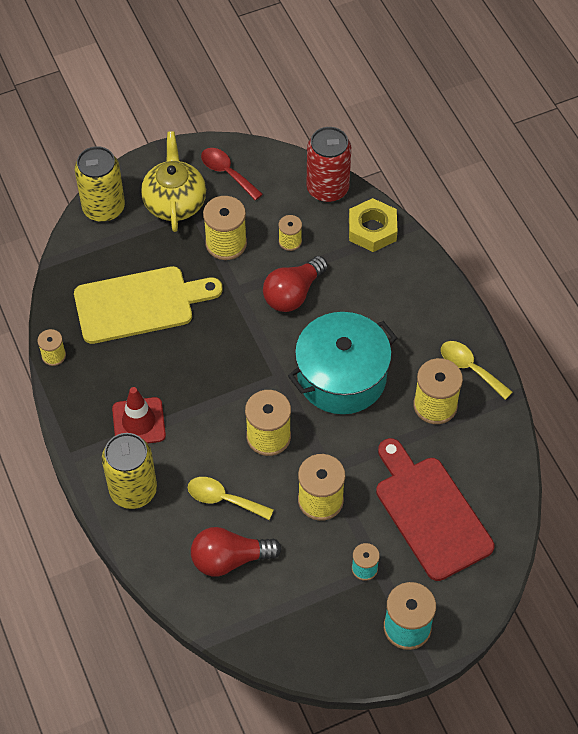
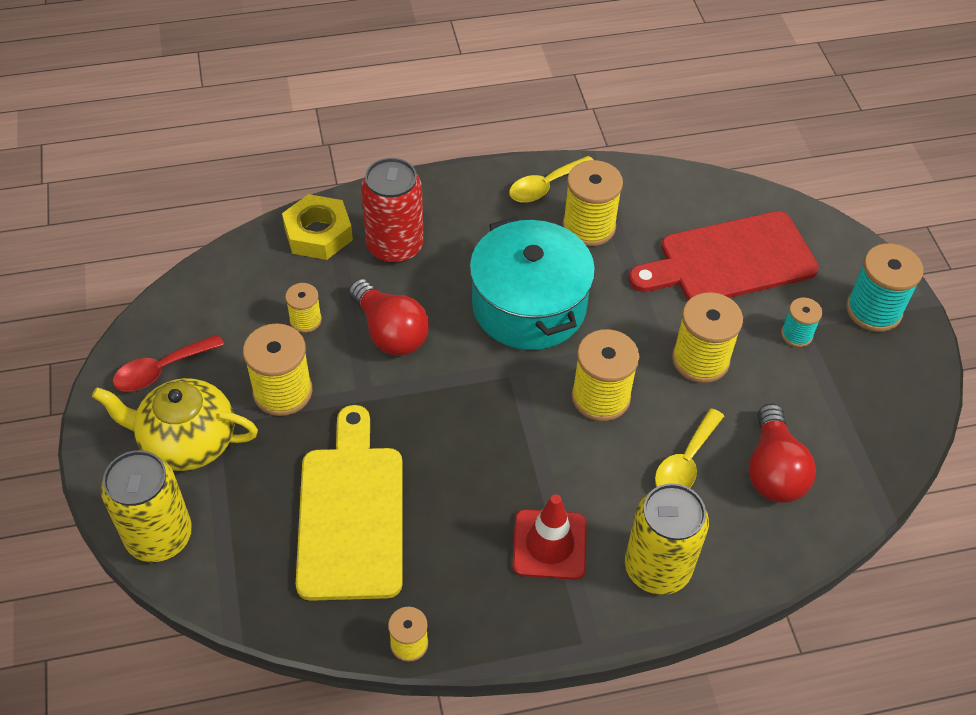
camera: 80 degrees left, 5 degrees down
(327, 188) = (235, 265): red can -> red can (395, 246)

